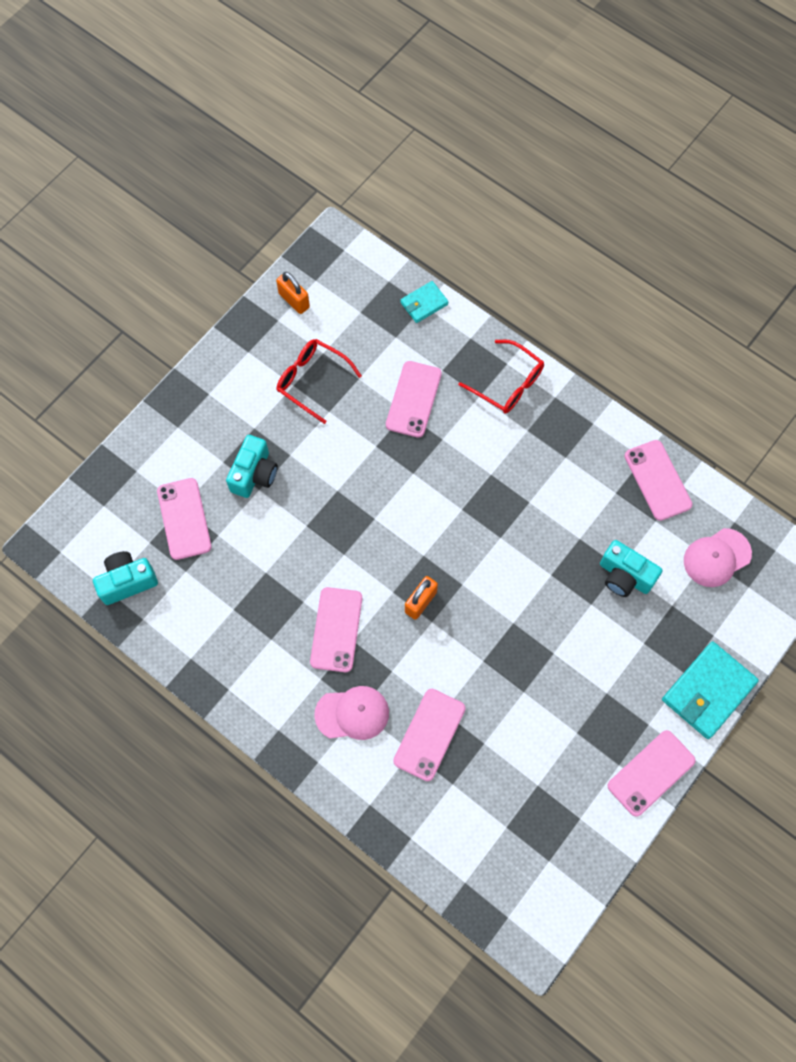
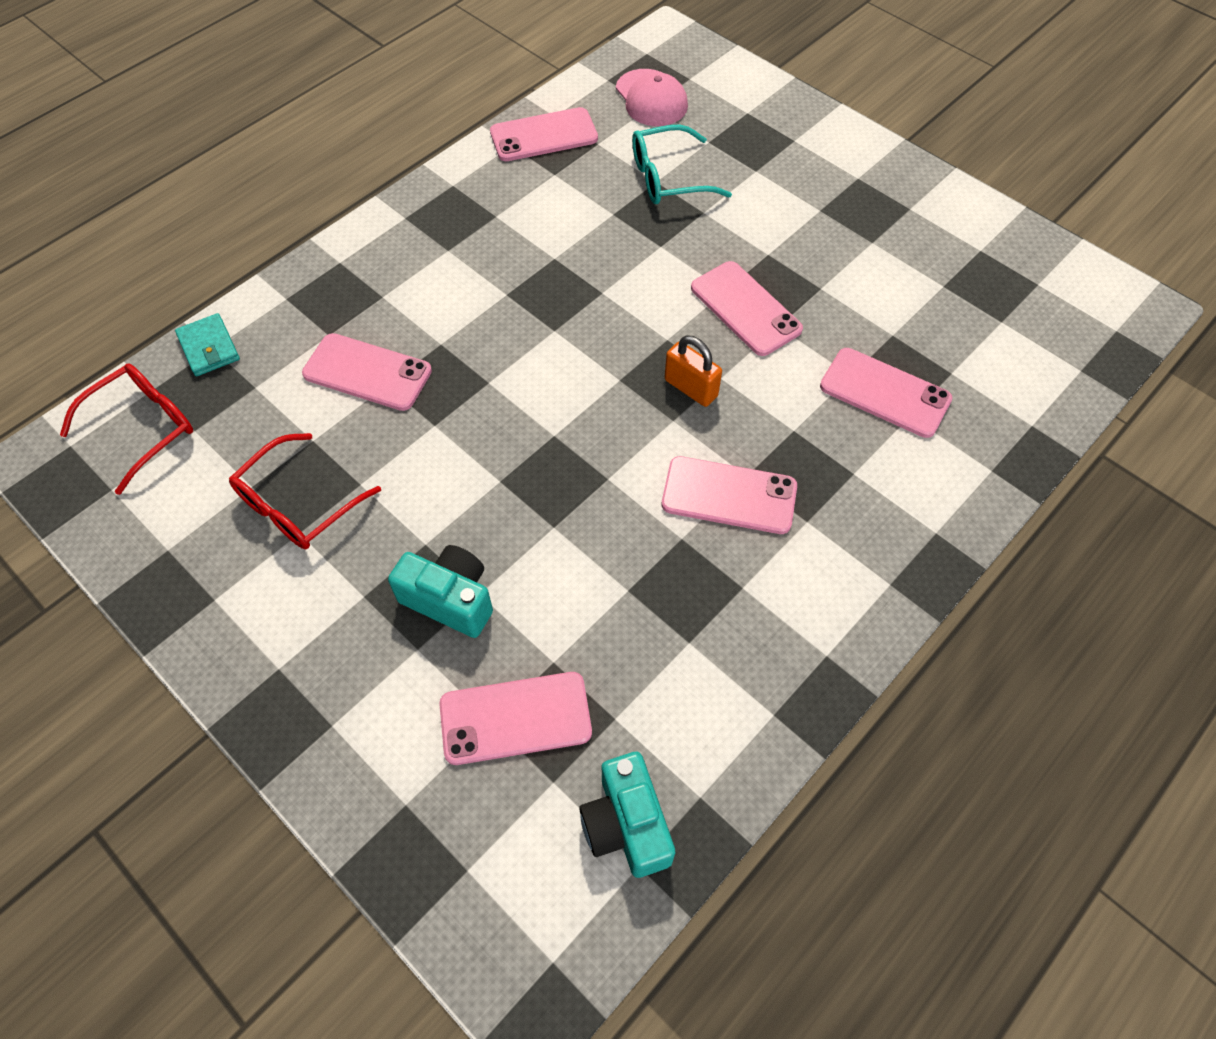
camera: 85 degrees left, 10 degrees down
(294, 300) = (138, 523): orange padlock -> none
(352, 713) = (859, 483): pink cap -> none
(508, 384) = (372, 263): red glasses -> red glasses (143, 428)
(624, 576) = (668, 178): turquoise camera -> turquoise glasses
(651, 773) = (917, 182): pink phone -> pink phone (745, 308)
(708, 691) = (815, 124): turquoise wallet -> none

